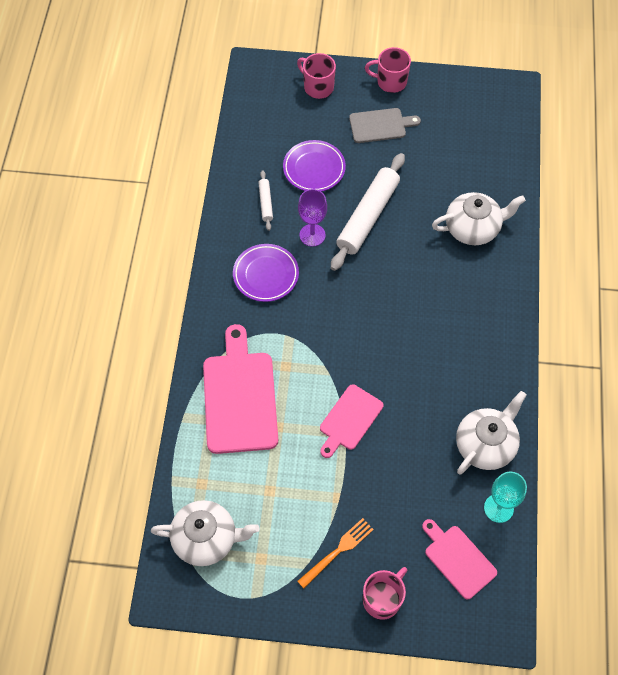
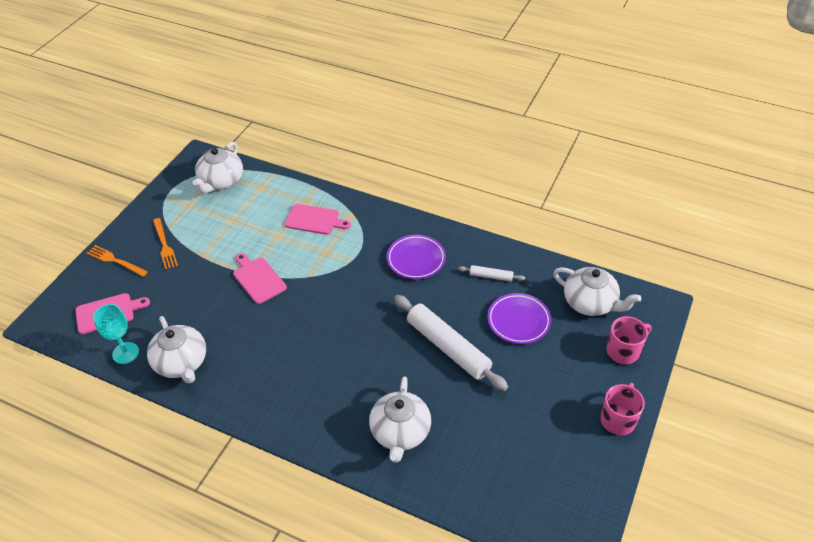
camera: 110 degrees right, 15 degrees down
(240, 397) = (314, 220): pink cutting board -> pink cutting board, size x0.58
(270, 118) = (590, 303): none -> white teapot
(312, 235) = (443, 300): purple goblet -> none
(380, 125) = (558, 391): grey cutting board -> none
(382, 599) = (114, 260): pink mug -> orange fork

